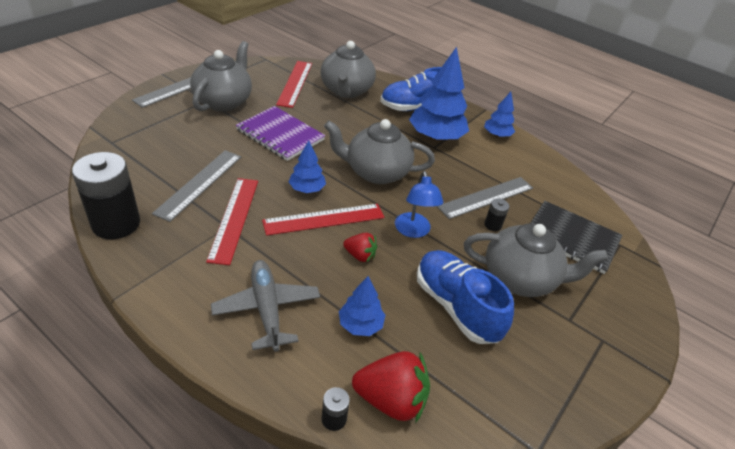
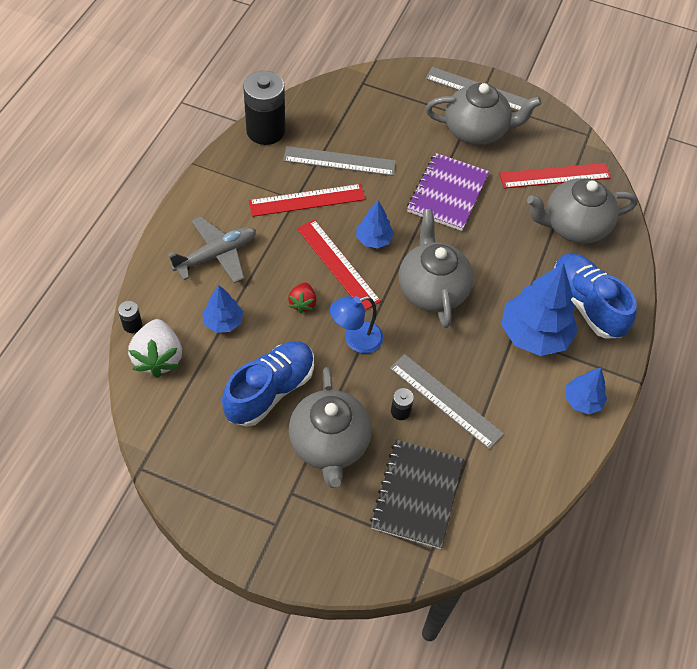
camera: 75 degrees right, 15 degrees up
(391, 400) = (158, 358): red strawberry -> white strawberry

